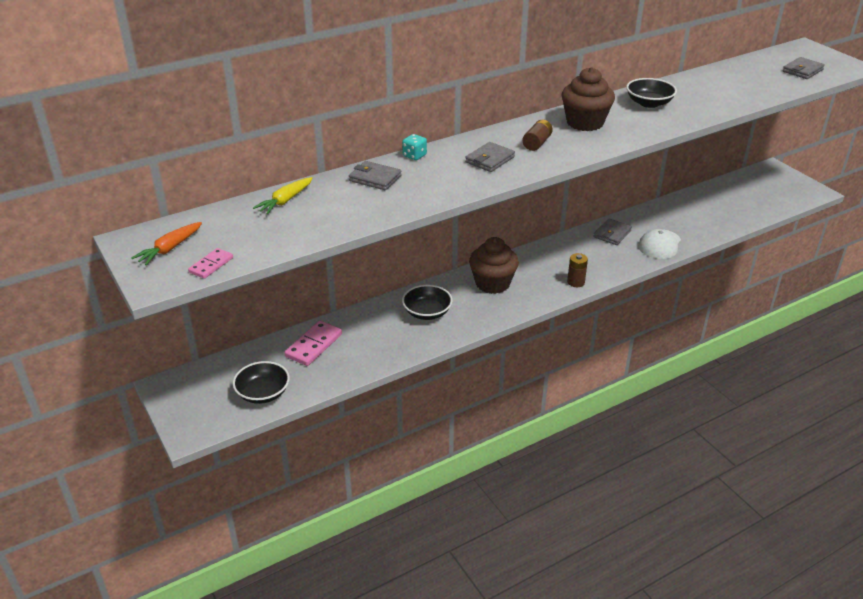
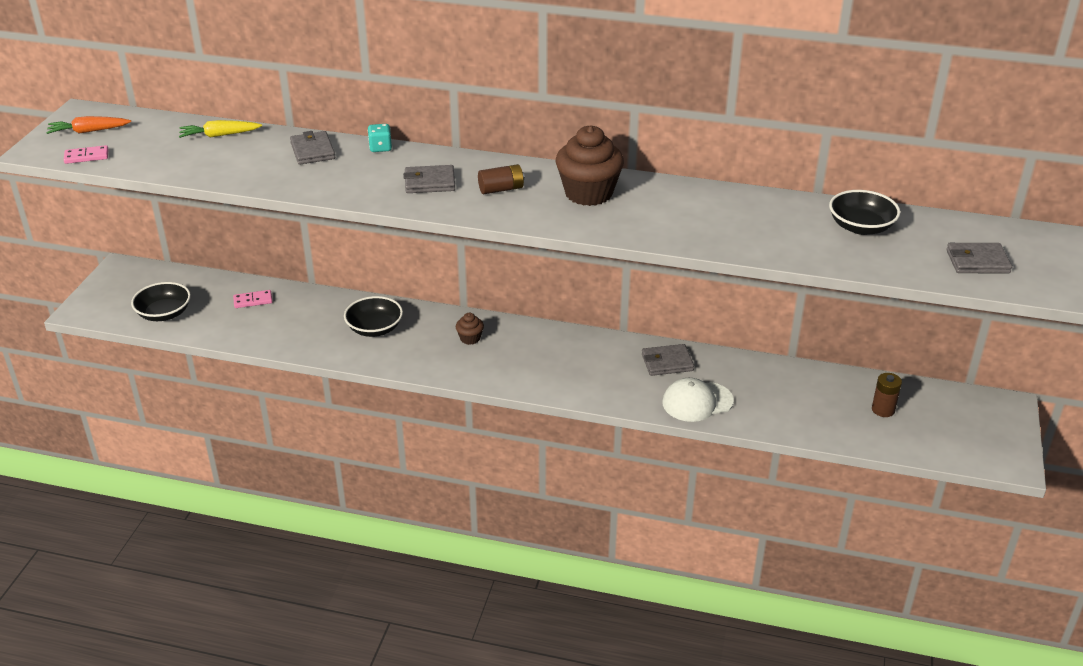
camera: 45 degrees right, 0 degrees up
(314, 345) = (253, 301): pink domino -> pink domino, size x0.59
(492, 283) = (470, 338): brown cupcake -> brown cupcake, size x0.47
(575, 282) = (544, 384): brown battery -> brown battery (883, 410)
(649, 103) = (698, 207): black bowl -> black bowl (861, 227)

